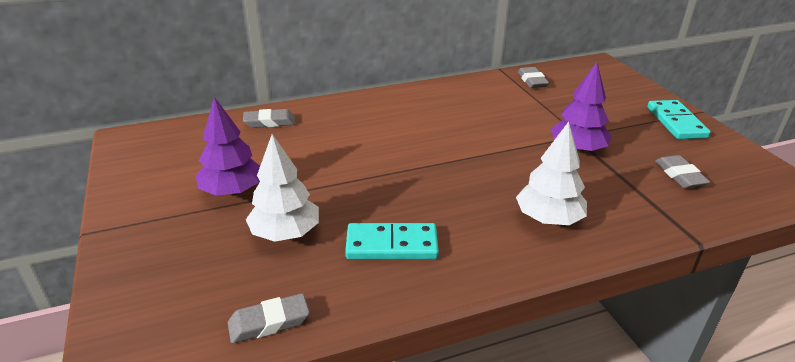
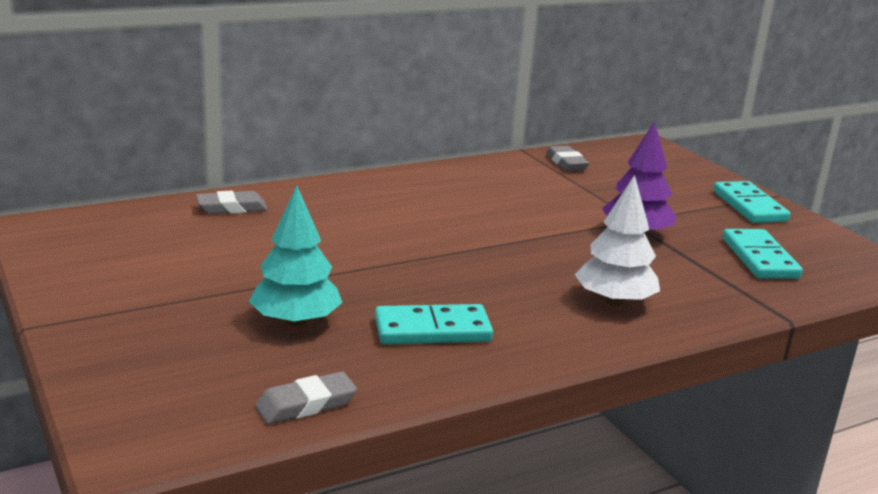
camera: 10 degrees left, 10 degrees down
(232, 191) = (210, 281): purple tree -> none
(285, 233) = (295, 321): white tree -> turquoise tree
(680, 175) = (760, 258): grey eraser -> turquoise domino

